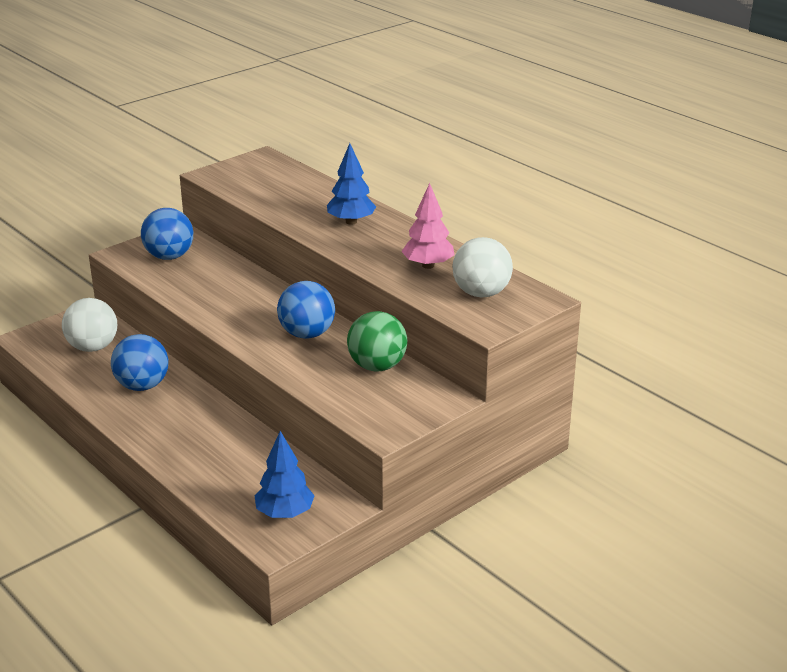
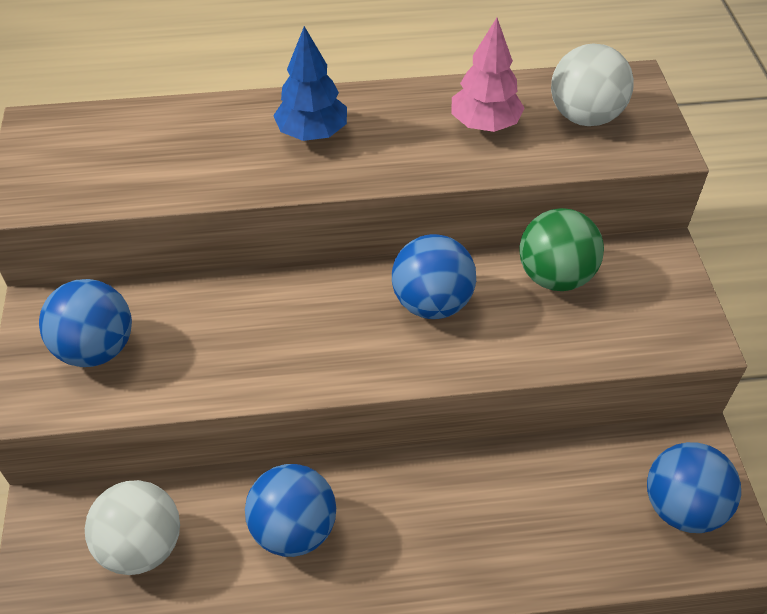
camera: 55 degrees left, 20 degrees up
(285, 513) = (681, 507): blue tree -> blue ball

